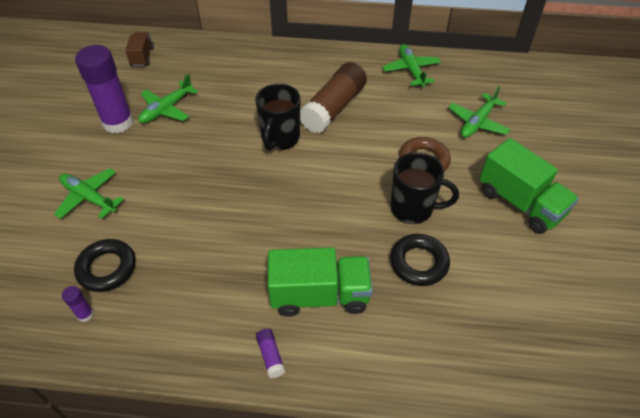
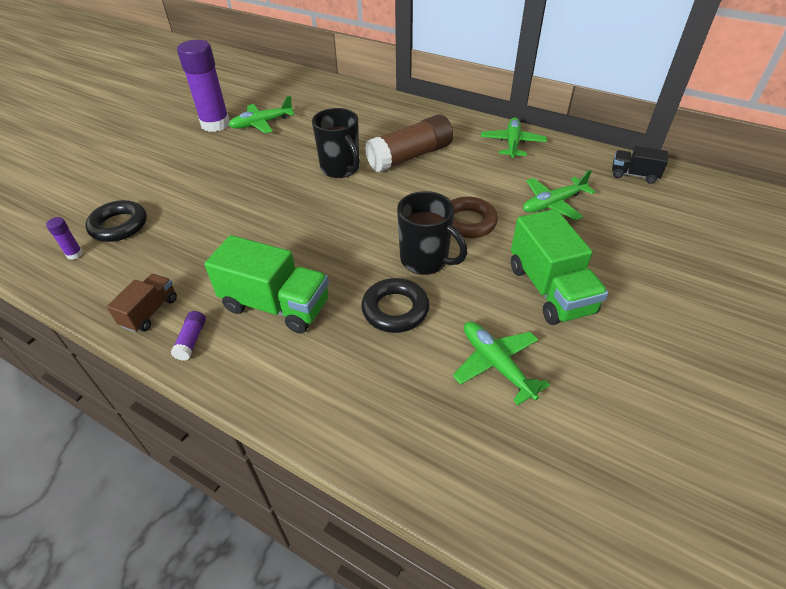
camera: 25 degrees right, 5 degrees down
(89, 198) = (149, 171): green plane -> green plane (496, 364)
(142, 57) = (272, 83): brown truck -> brown truck (150, 312)
(280, 138) = (341, 168): black mug -> black mug turned 75 degrees counterclockwise
(521, 76) = (634, 175): none -> black truck

